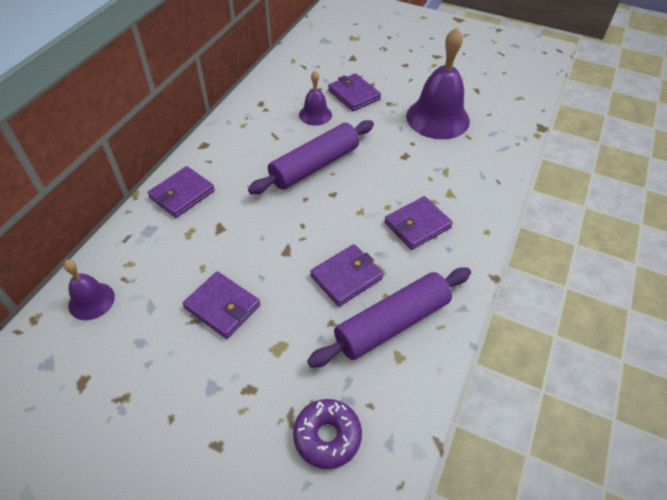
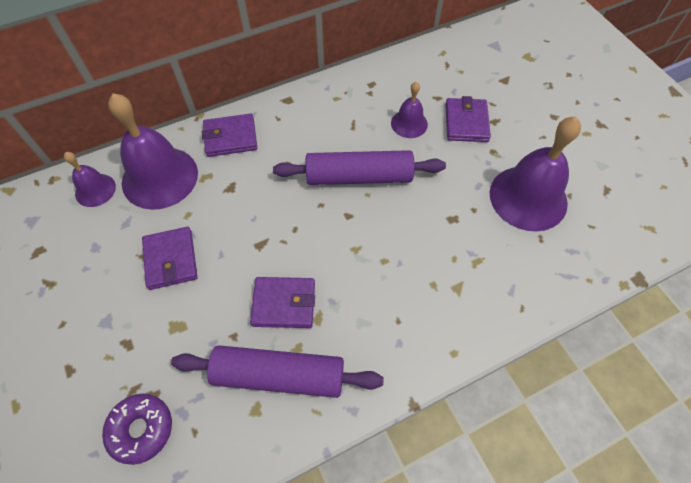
camera: 40 degrees right, 10 degrees up
(147, 256) = (160, 177): none -> purple bell
(417, 225) = (393, 298): purple wallet -> none

